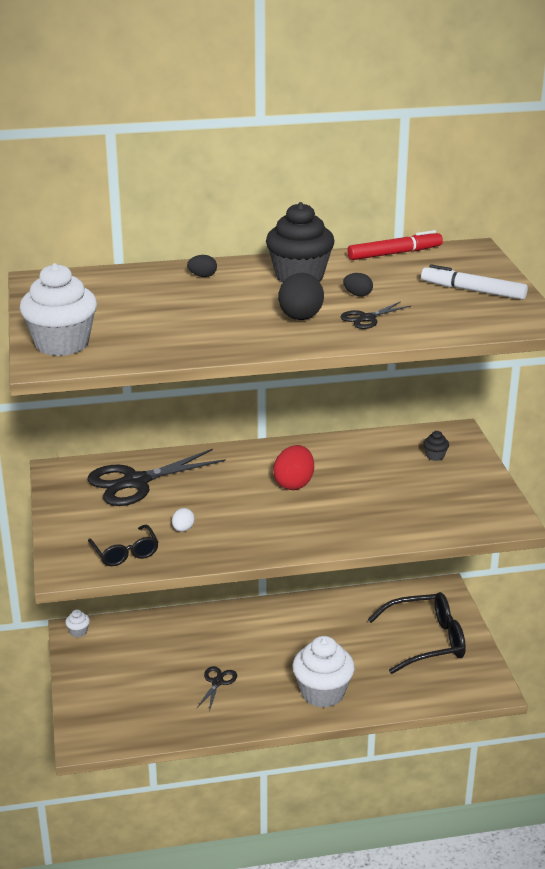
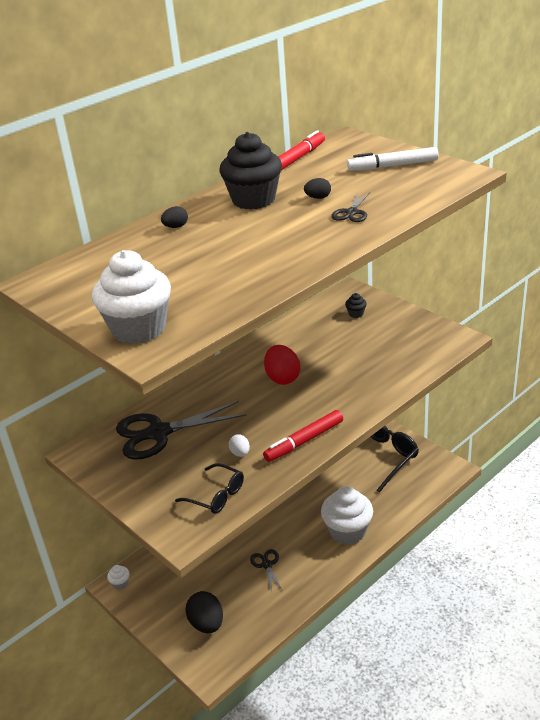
camera: 30 degrees left, 5 degrees up
(136, 482) = (159, 433): black scissors -> black scissors turned 45 degrees clockwise
(249, 545) = (304, 441): none -> red marker
(300, 318) = (303, 231): black egg -> black egg (207, 624)

